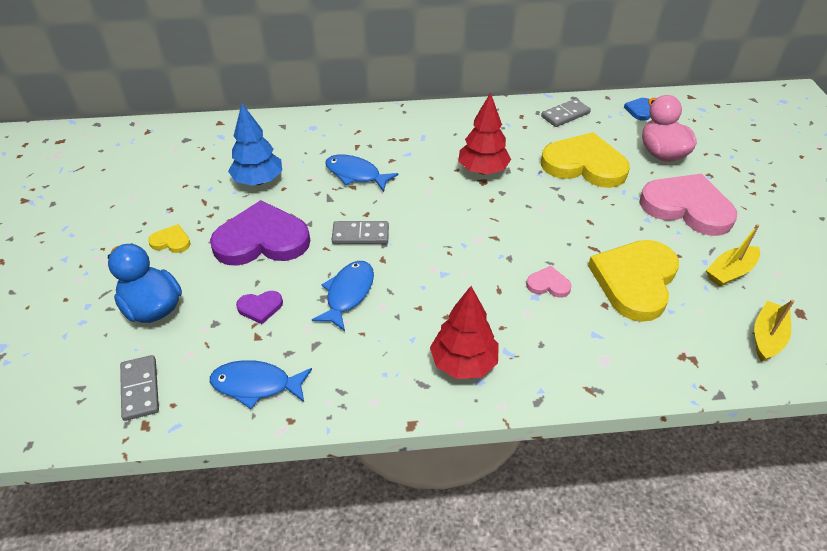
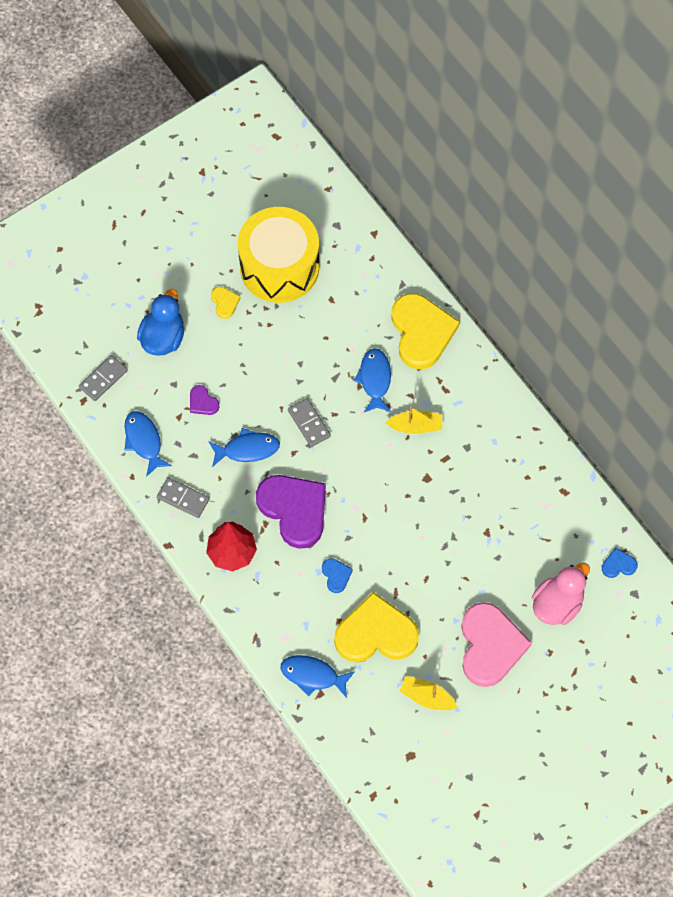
camera: 60 degrees right, 20 degrees up
(181, 189) = (279, 267): none -> yellow drum
(258, 181) = (322, 314): blue tree -> none
(262, 240) = (263, 360): purple heart -> purple heart (294, 510)
(483, 170) = (441, 472): red tree -> none
(548, 284) = (336, 575): pink heart -> blue heart
(565, 115) = (568, 503): grey domino -> grey domino (183, 499)
(584, 165) = (500, 547): yellow heart -> yellow heart (421, 332)
(666, 356) = (313, 675): none -> blue fish
(767, 337) = (370, 737): yellow boat -> yellow boat (415, 426)

